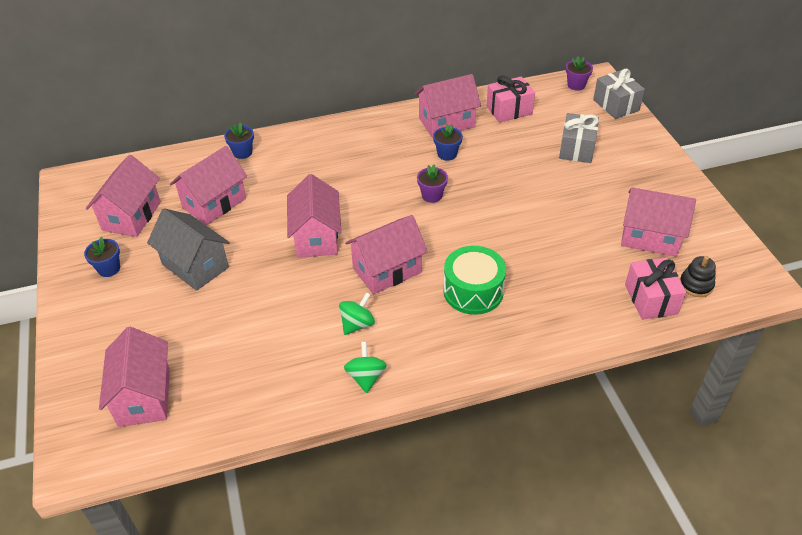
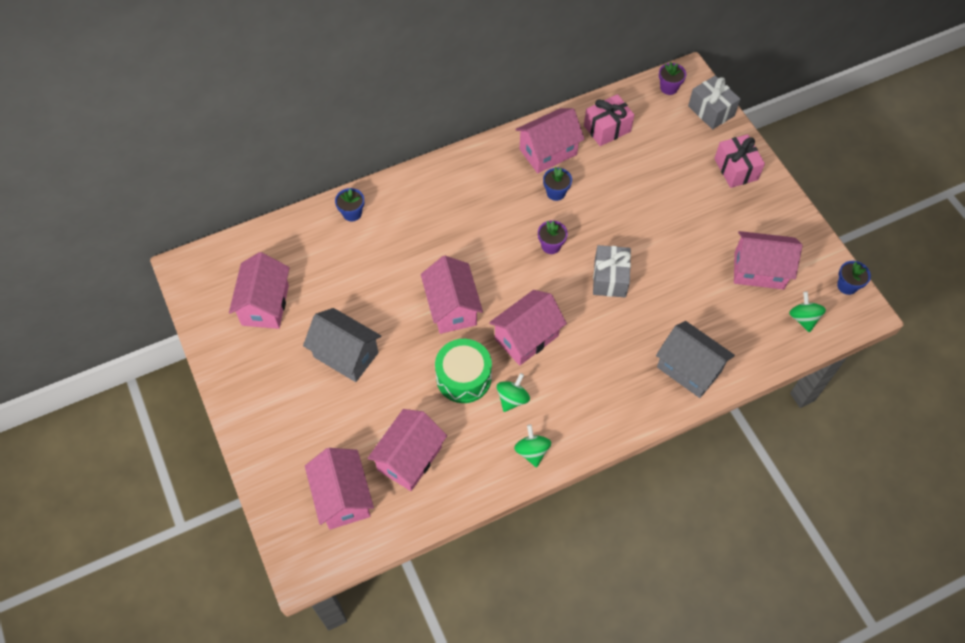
camera: 10 degrees left, 15 degrees up
(109, 269) = (264, 368): blue flower pot -> blue flower pot (847, 286)
(214, 203) = (342, 279): pink house -> pink house (409, 458)
(473, 291) = (609, 350): green drum -> green drum (463, 377)
(559, 318) = (689, 369): none -> grey house
(576, 149) = (680, 172): grey gift -> grey gift (610, 278)
(651, 299) = (765, 339): pink gift -> pink gift (736, 169)
(696, 285) = (803, 318): black stacking toy -> green spinning top

